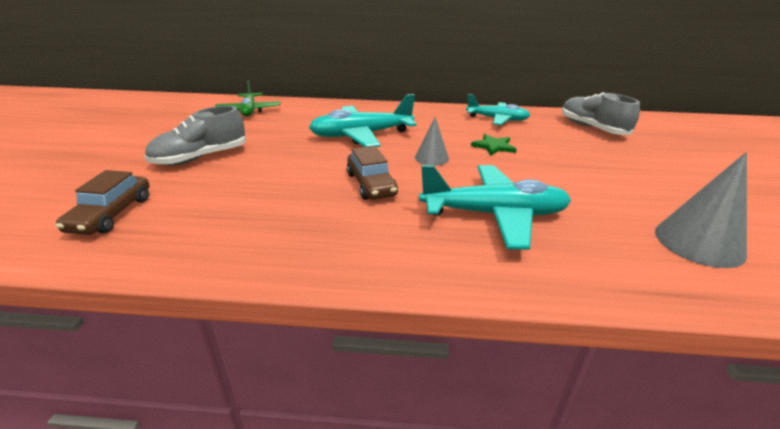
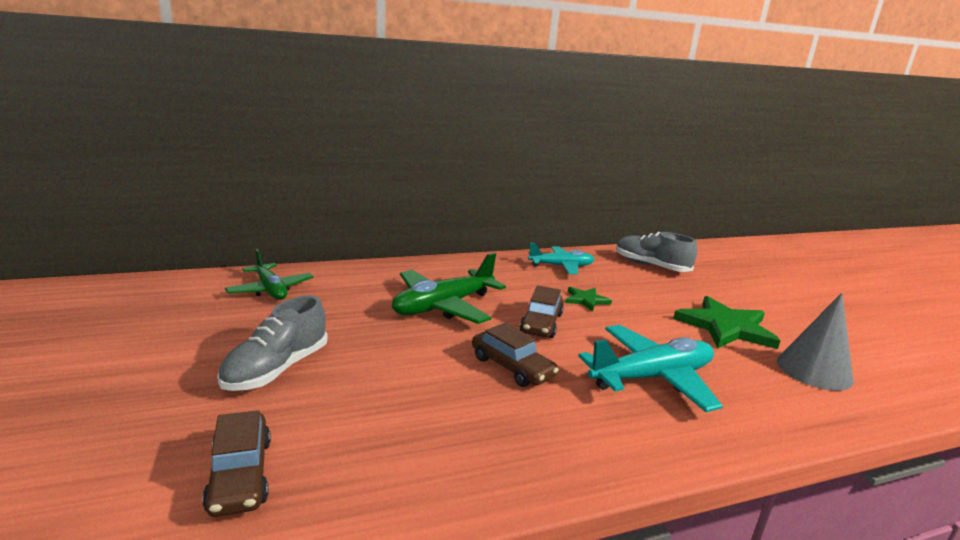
camera: 25 degrees left, 10 degrees down
(361, 135) = (443, 306): turquoise plane -> green plane
(432, 158) = (541, 323): grey cone -> brown car
(625, 187) = (726, 327): none -> green star

